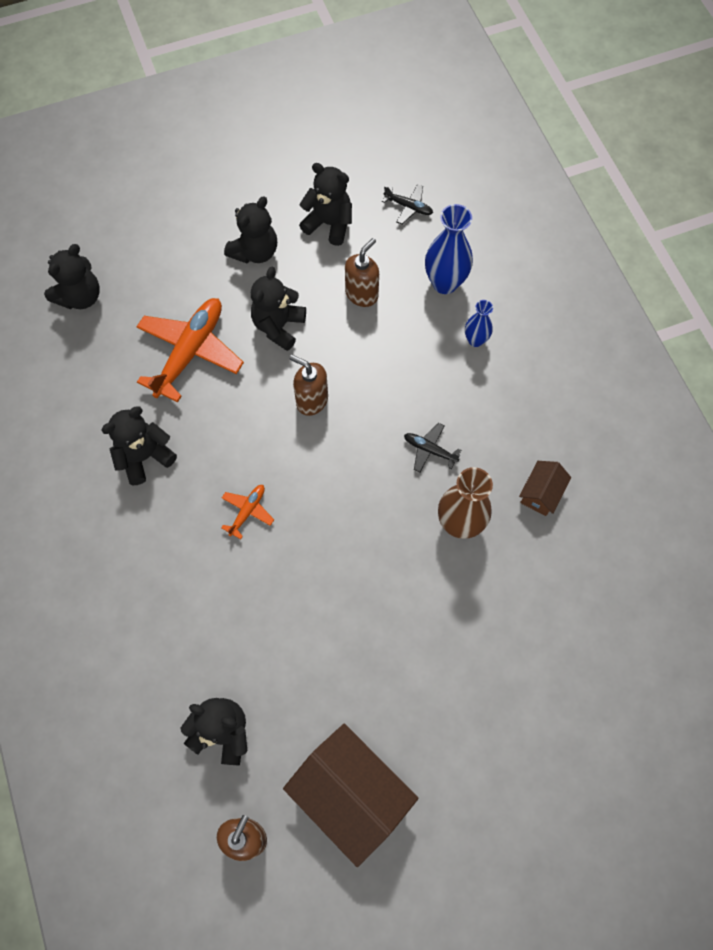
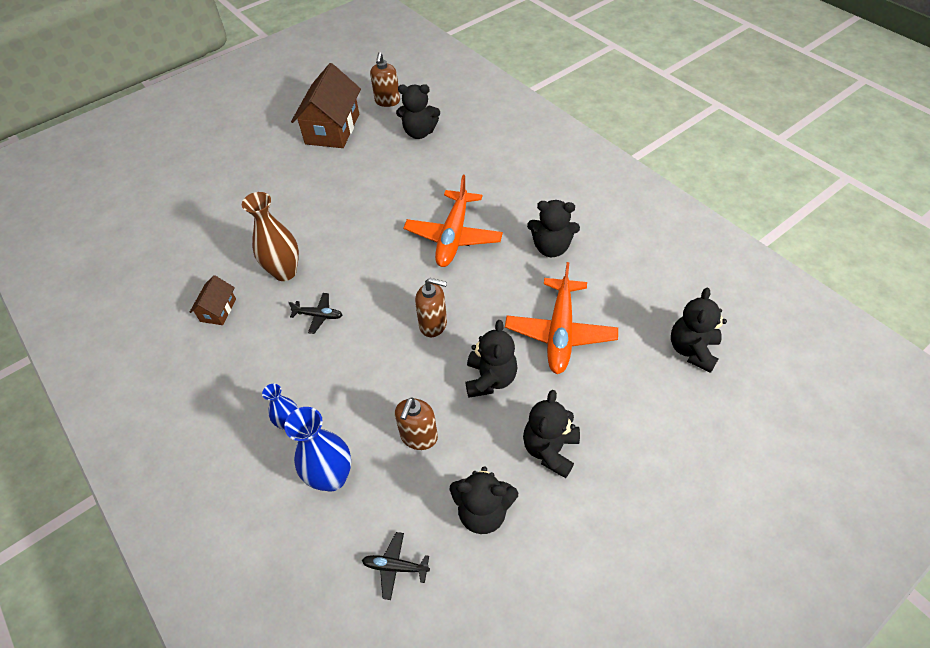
camera: 165 degrees right, 15 degrees down
(144, 457) = (551, 247): black teddy bear -> black teddy bear turned 60 degrees clockwise
(247, 511) = (453, 236): orange plane -> orange plane, size x2.12
(351, 793) = (332, 129): brown house -> brown house turned 75 degrees clockwise

